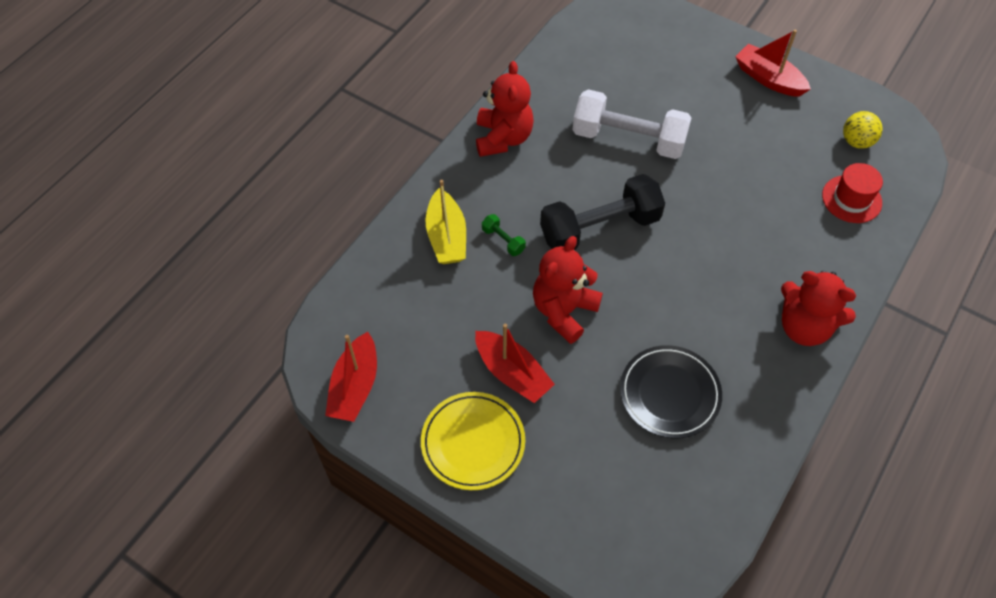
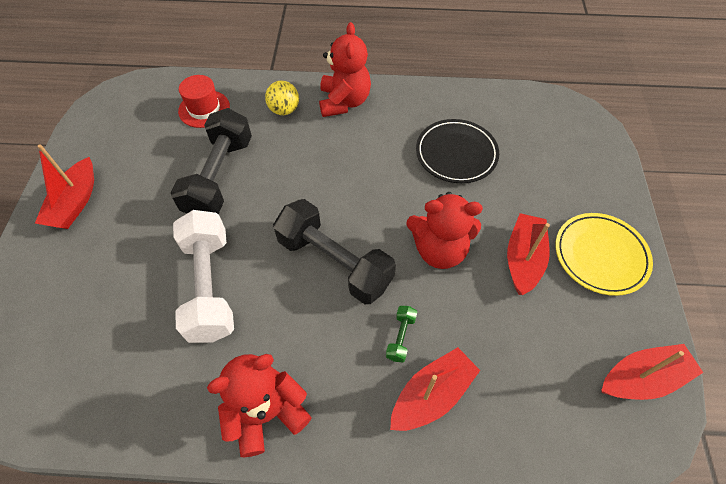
camera: 120 degrees left, 0 degrees up
(446, 237) = (432, 395): yellow boat -> red boat
(746, 182) = (219, 177): none -> black dumbbell
(856, 141) = (136, 122): yellow ball -> yellow ball (284, 110)

